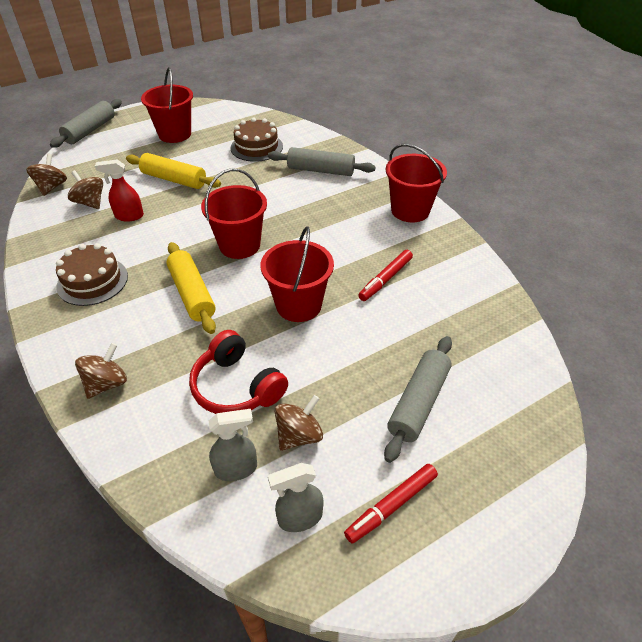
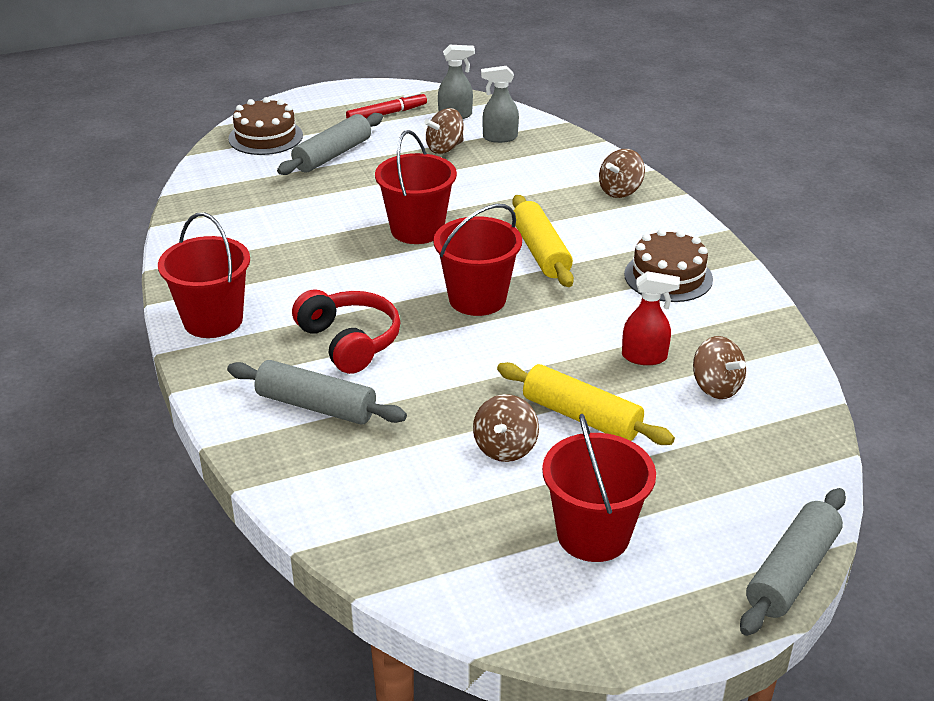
camera: 170 degrees left, 10 degrees down
(52, 187) = (798, 425): brown spinning top -> brown spinning top (505, 448)
(237, 386) = (494, 178): red headphones -> red headphones (349, 342)
(256, 147) = (420, 475): brown cake -> brown cake (265, 137)
(386, 279) = (303, 243): red marker -> none

